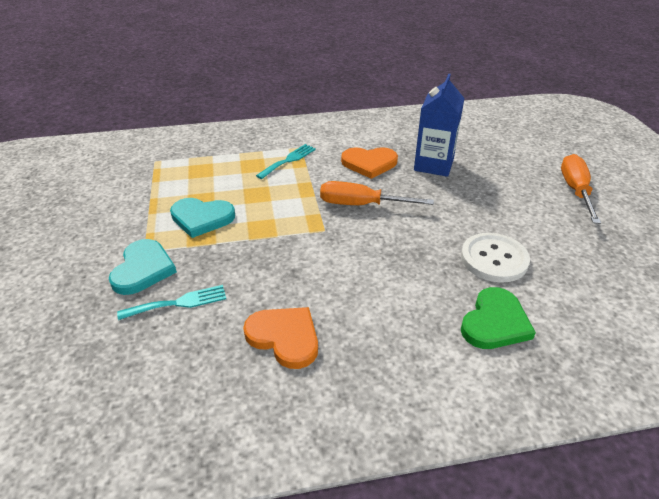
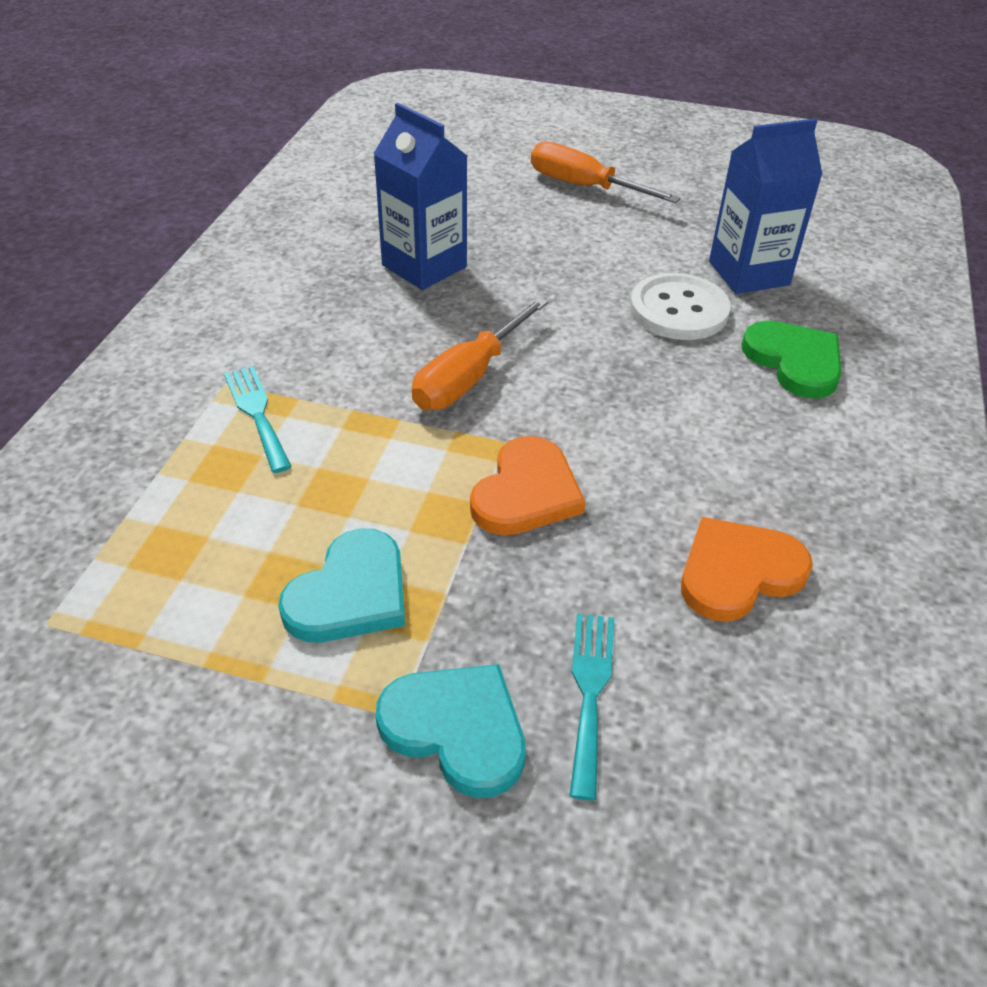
camera: 65 degrees left, 5 degrees up
(369, 163) = (360, 325): orange heart -> orange heart (526, 492)
(569, 280) = (748, 273): none -> blue carton

